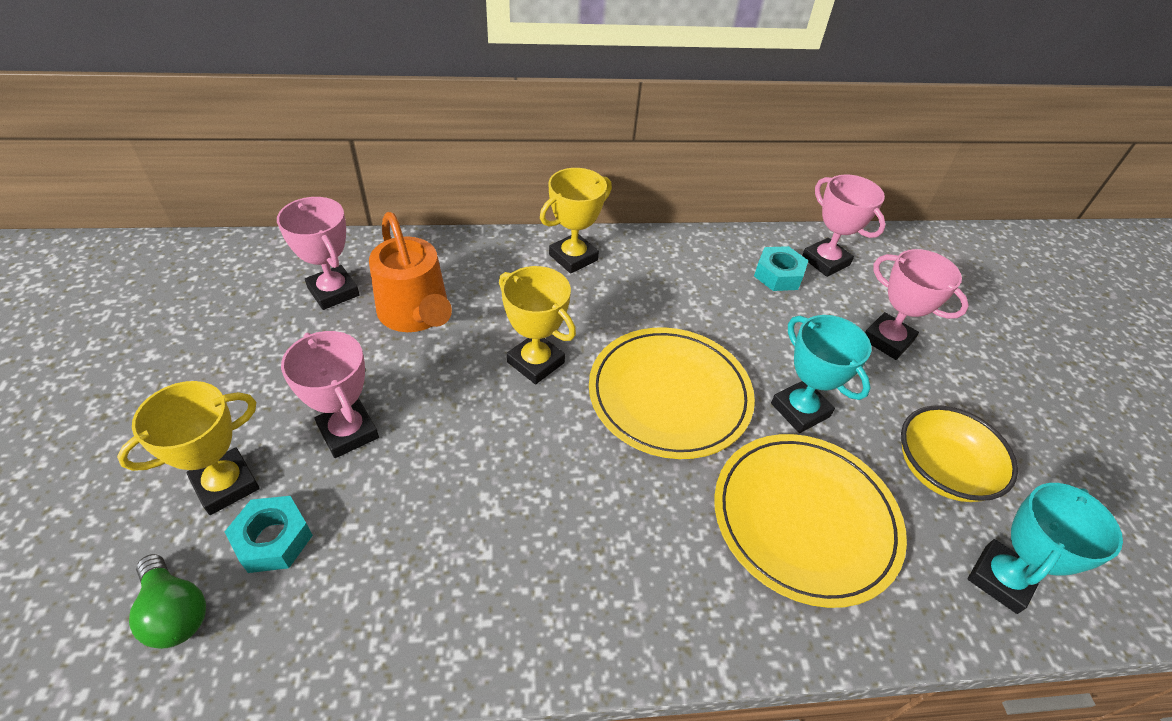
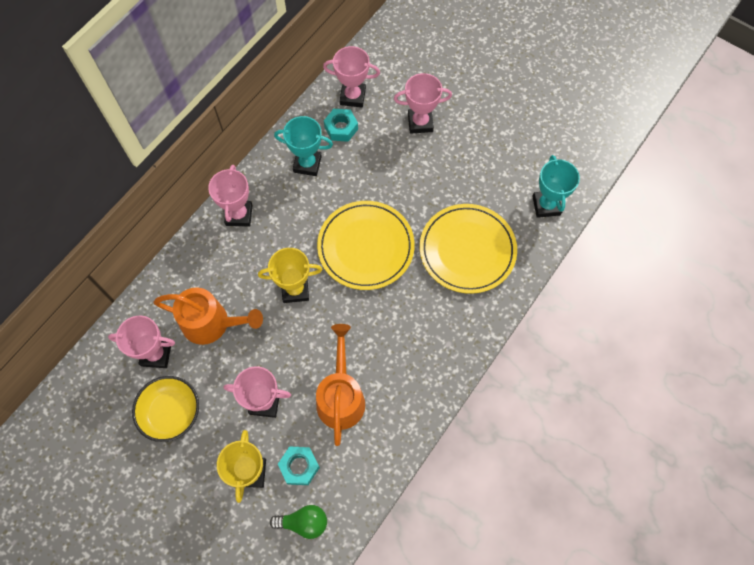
camera: 45 degrees left, 20 degrees up
(428, 516) = (341, 396): none -> orange watering can
(573, 257) = (239, 215): yellow trophy -> pink trophy
(800, 410) = (421, 200): turquoise trophy -> turquoise trophy (307, 164)
(941, 470) = (493, 175): yellow bowl -> yellow bowl (171, 412)

